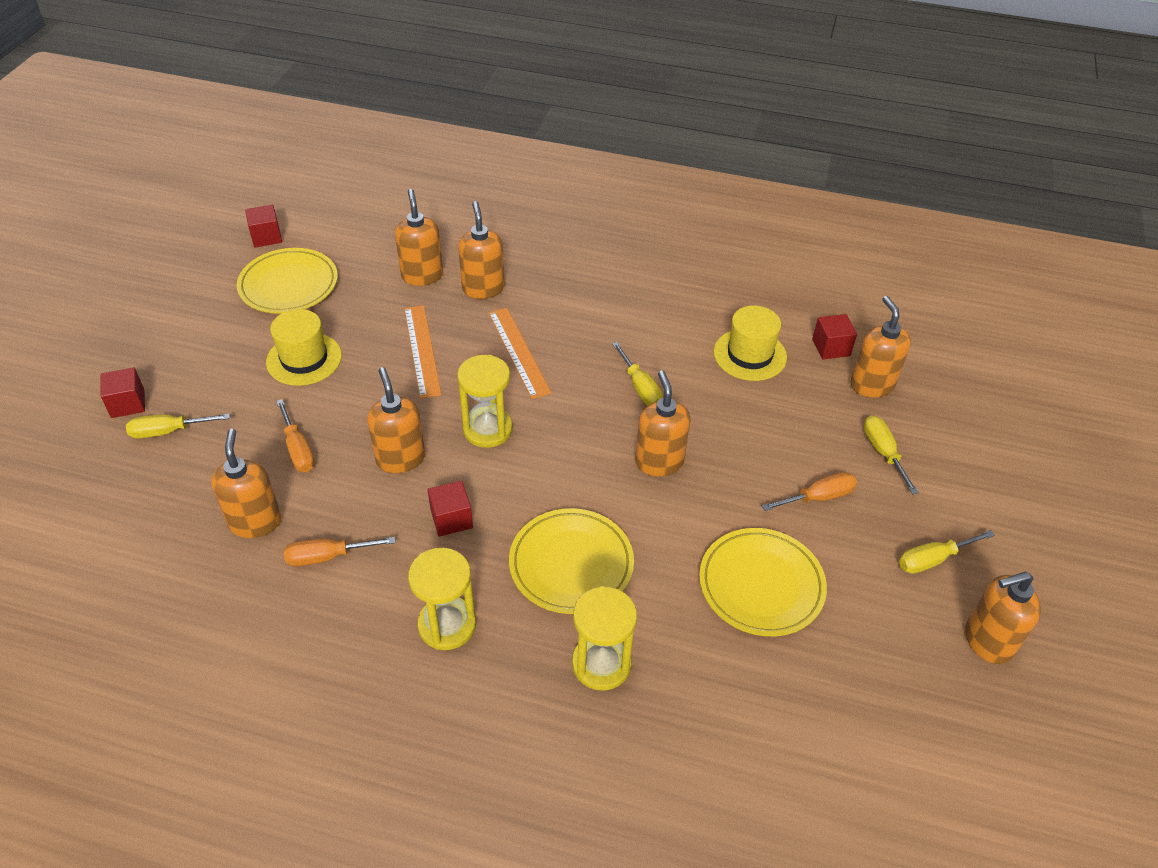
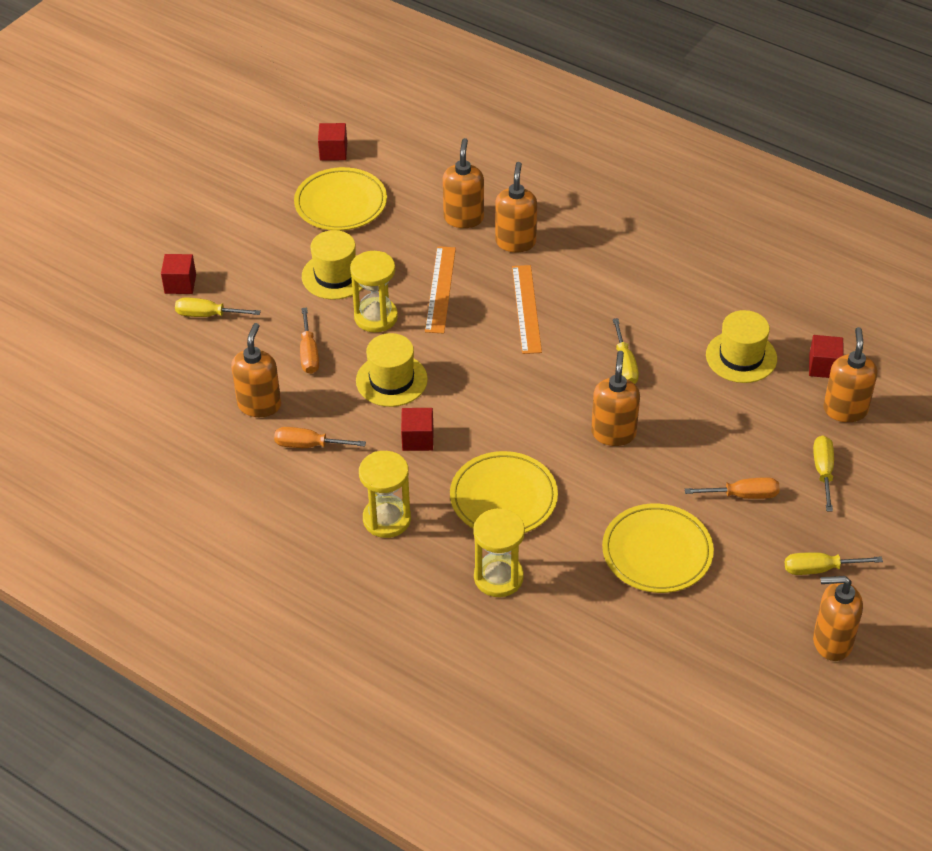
camera: 20 degrees right, 0 degrees up
(400, 458) = (391, 380): orange soap dispenser -> yellow hat
(487, 429) = (474, 372): yellow hourglass -> yellow hourglass (376, 317)

